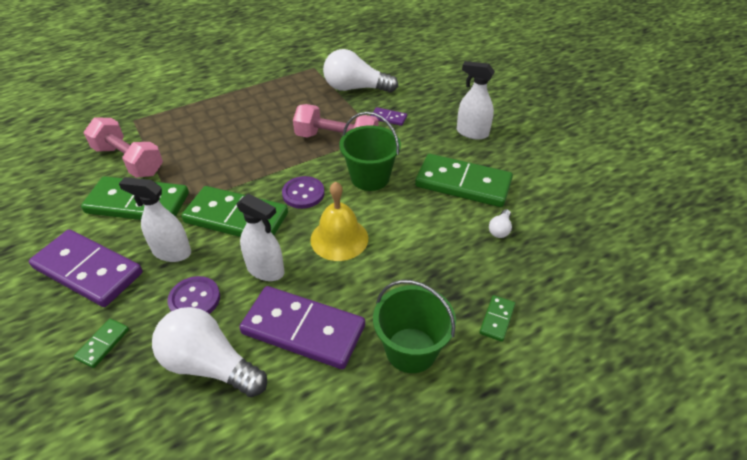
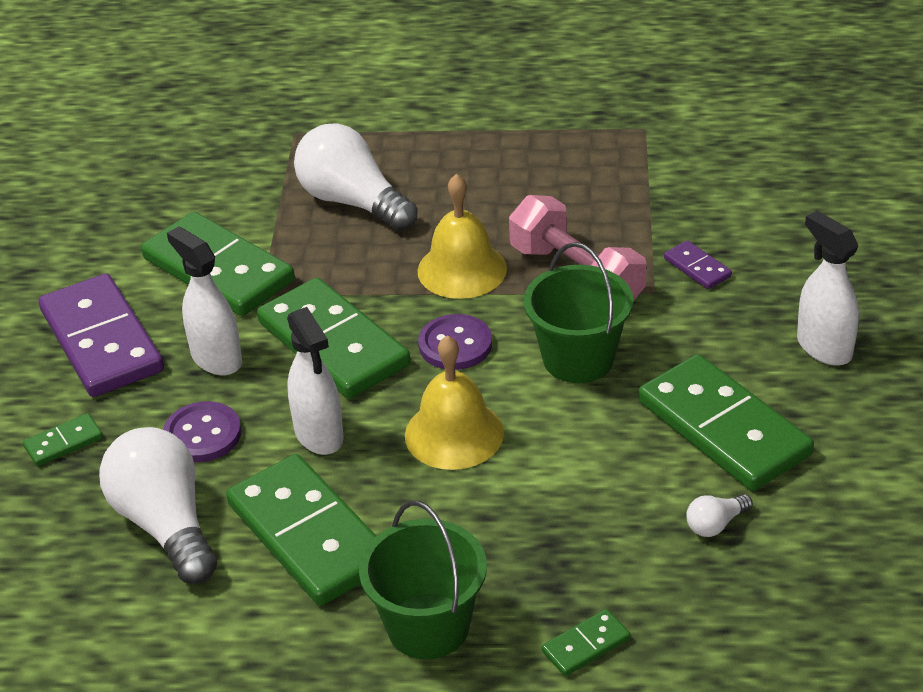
camera: 35 degrees right, 5 degrees down
(129, 161) = (247, 199): pink dumbbell -> none
(277, 156) = (462, 269): none -> yellow bell
(303, 329) = (309, 534): purple domino -> green domino
(355, 88) = (686, 192): white light bulb -> white light bulb (353, 202)

